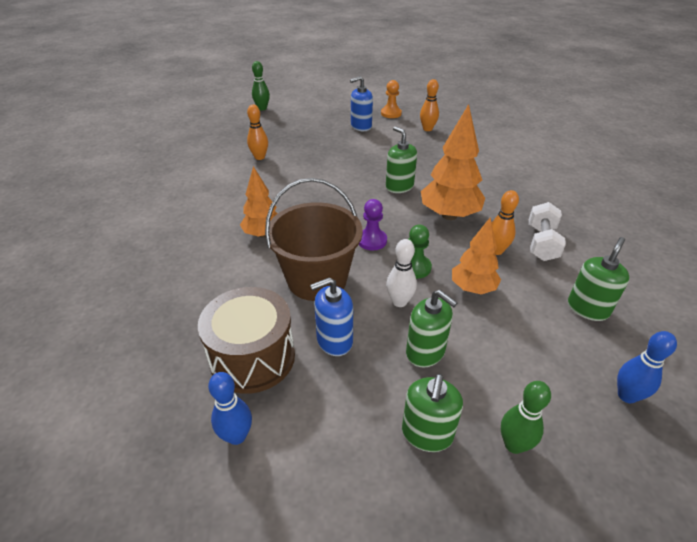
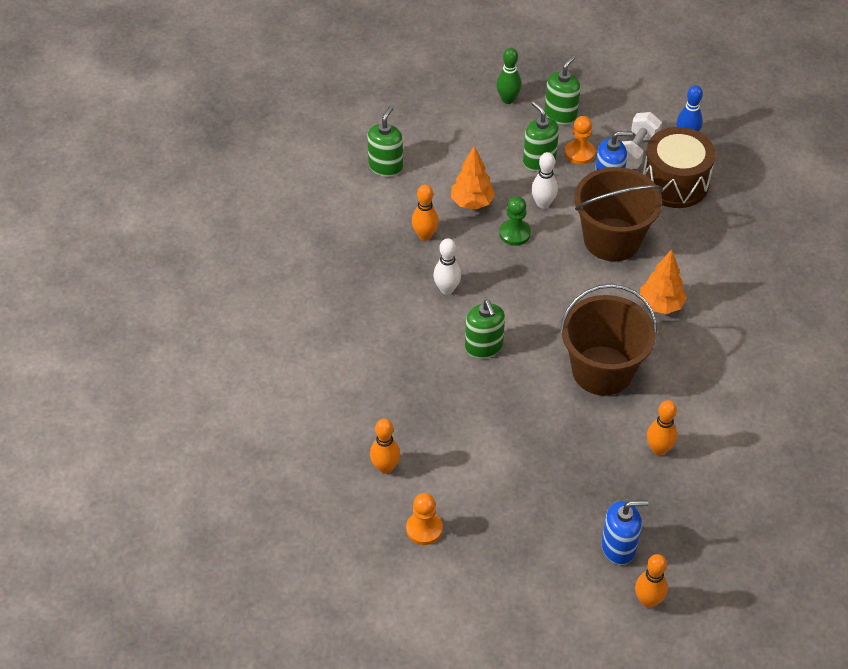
camera: 165 degrees left, 10 degrees up
(262, 108) = (648, 600): green bowling pin -> orange bowling pin
(305, 187) = (602, 371): none -> brown bucket
(361, 126) = (488, 499): blue soap dispenser -> blue soap dispenser (618, 547)
(372, 240) = (546, 273): purple pawn -> none
(380, 374) = (579, 153): none -> orange pawn
(449, 215) = (447, 289): orange tree -> white bowling pin
(541, 243) = (373, 234): white dumbbell -> white dumbbell (635, 151)
(587, 308) = (386, 167): green soap dispenser -> green soap dispenser turned 150 degrees clockwise
(627, 395) = (412, 108): blue bowling pin -> none

